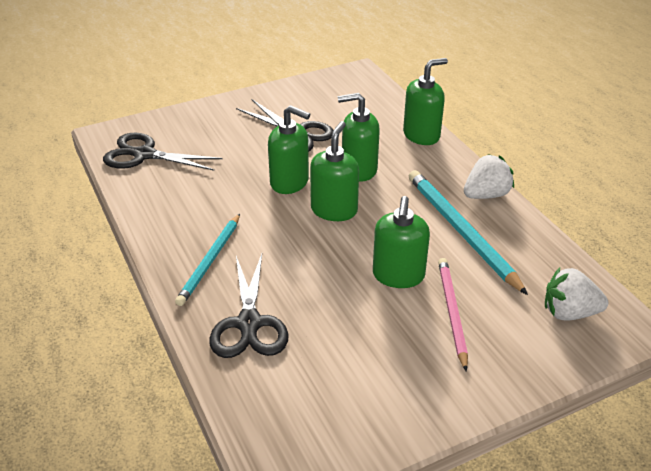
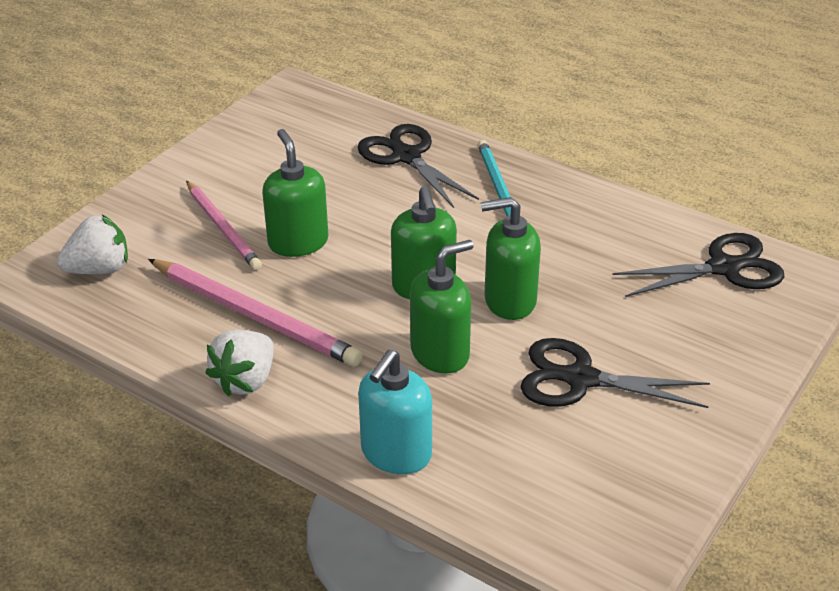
camera: 150 degrees right, 0 degrees up
(421, 135) = (396, 453): green soap dispenser -> turquoise soap dispenser
(461, 232) = (254, 315): turquoise pencil -> pink pencil

